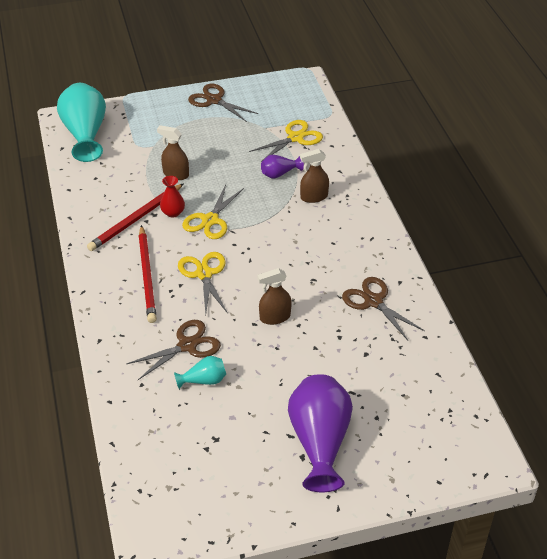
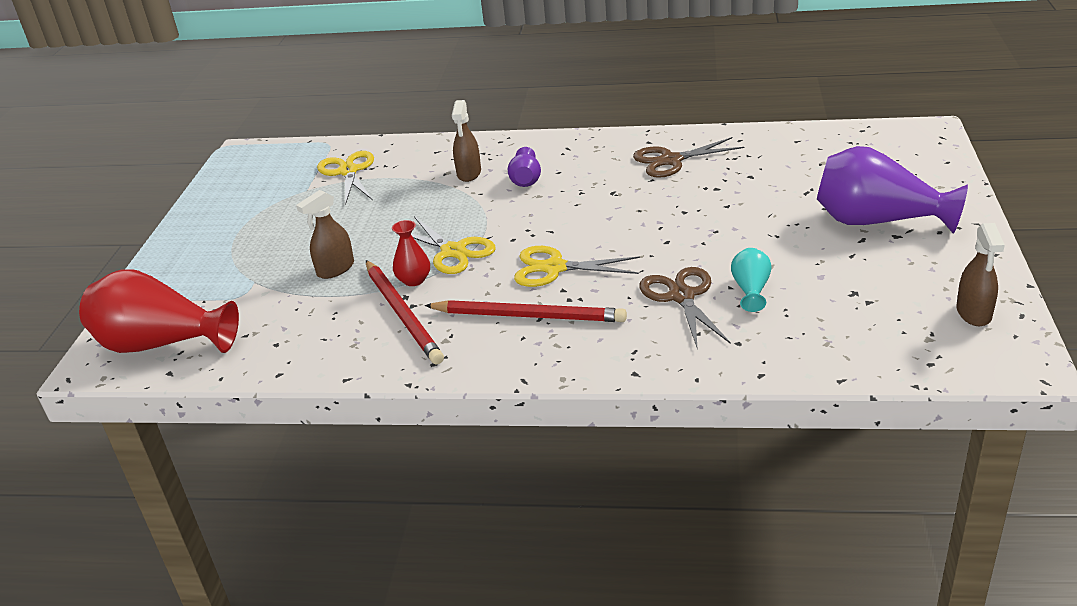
camera: 65 degrees left, 10 degrees down
(85, 134) = (161, 344): turquoise vase -> red vase
(214, 100) = (209, 220): brown scissors -> none
(275, 317) = (663, 225): brown spray bottle -> brown spray bottle (973, 313)
(279, 174) = (406, 191): purple vase -> purple vase (525, 180)

